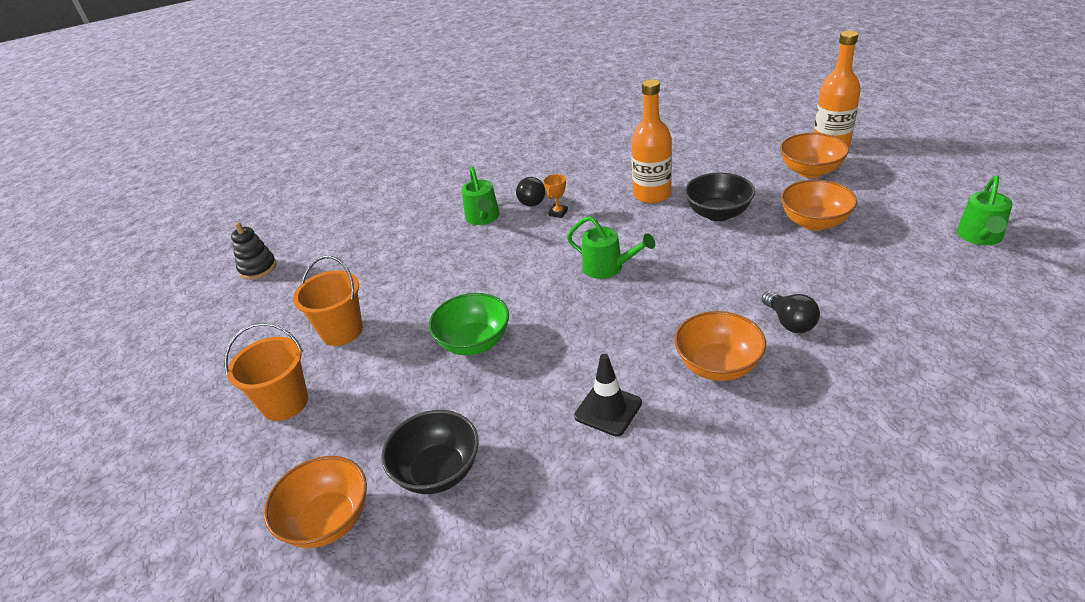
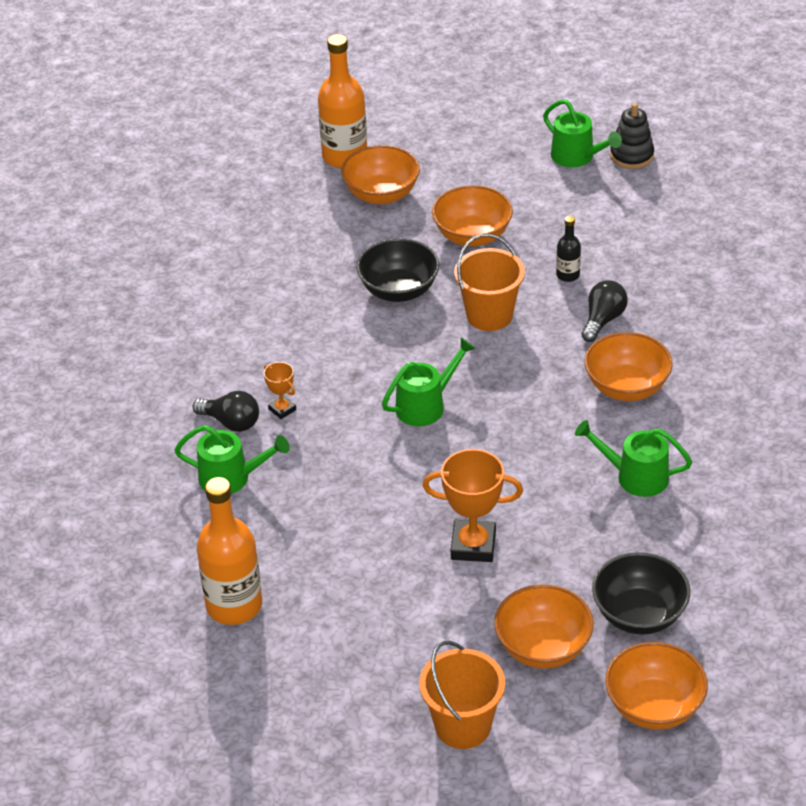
camera: 70 degrees left, 5 degrees up
(258, 268) = (149, 733): black stacking toy -> black stacking toy (631, 155)
(342, 331) = (367, 658): orange bucket -> orange bucket (489, 315)
(378, 420) = (543, 647): none -> orange bowl
(474, 342) = (473, 545): green bowl -> orange trophy
(608, 409) = (634, 476): black traffic cone -> green watering can
(652, 194) = (315, 322): orange bottle -> orange bottle (234, 605)
(789, 322) = (603, 320): black light bulb -> black light bulb turned 60 degrees counterclockwise
(824, 283) = (568, 275): none -> black bottle

